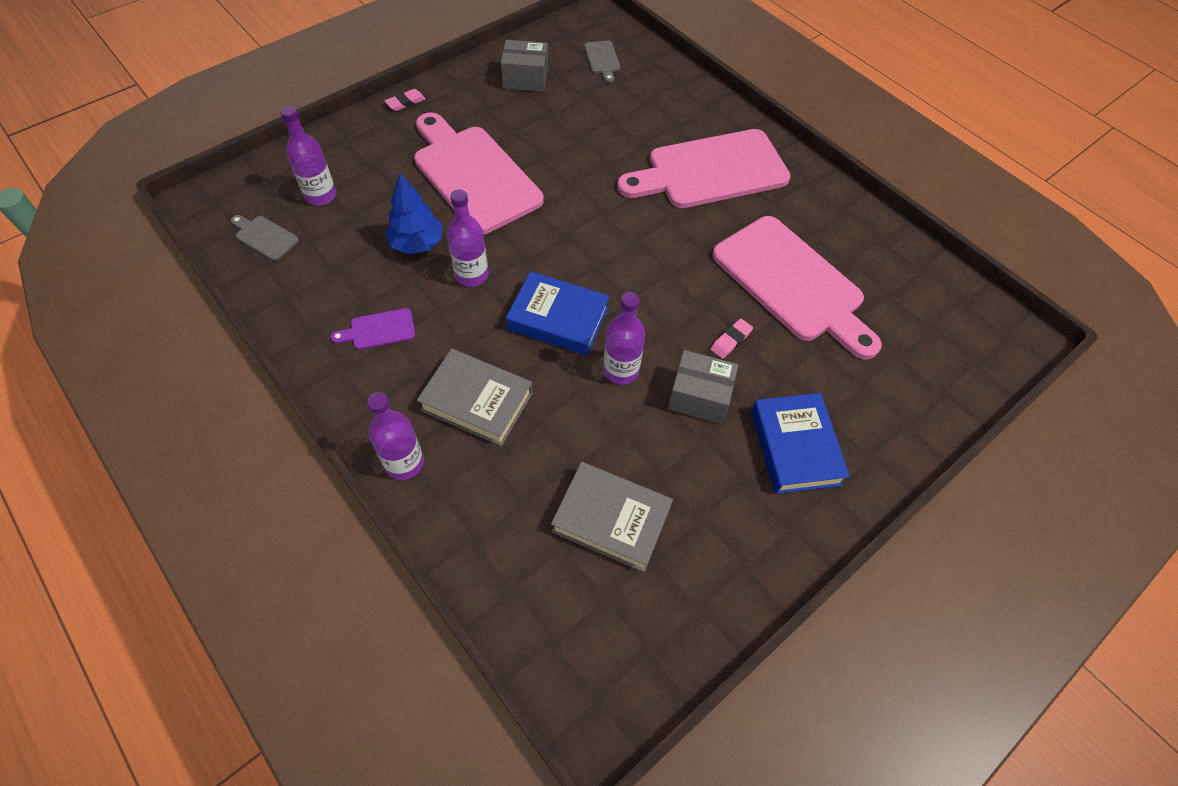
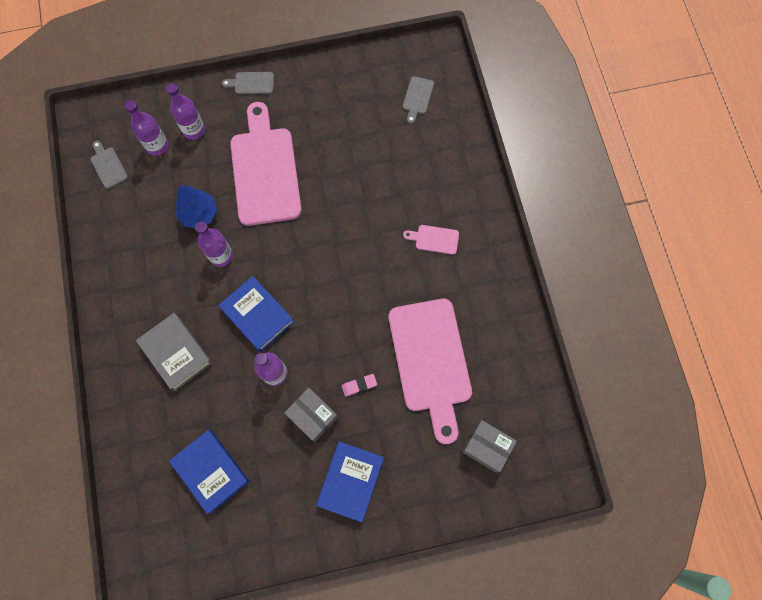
camera: 30 degrees right, 15 degrees up
(379, 330) = (144, 272): purple cutting board -> none
(404, 463) = (115, 374): purple bottle -> purple bottle (194, 130)
(405, 102) = (251, 83): pink eraser -> grey cutting board
(525, 78) = (349, 94): grey box -> grey box (486, 447)
(611, 519) = (211, 471): grey book -> blue book
(710, 171) = (434, 239): pink cutting board -> pink cutting board, size x0.41

